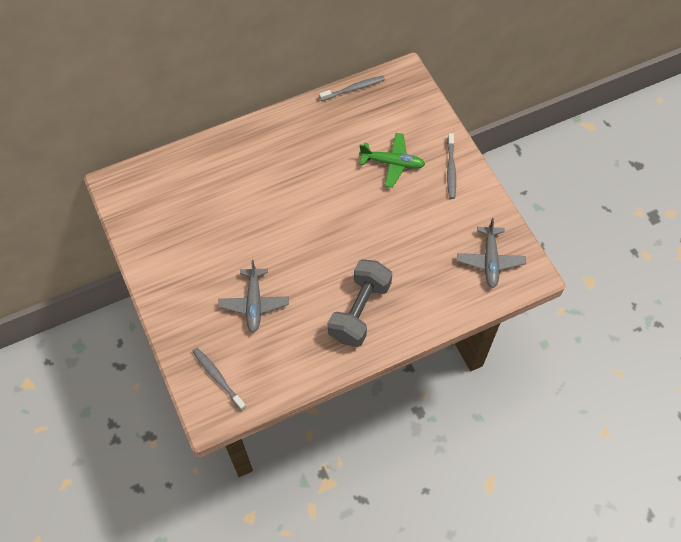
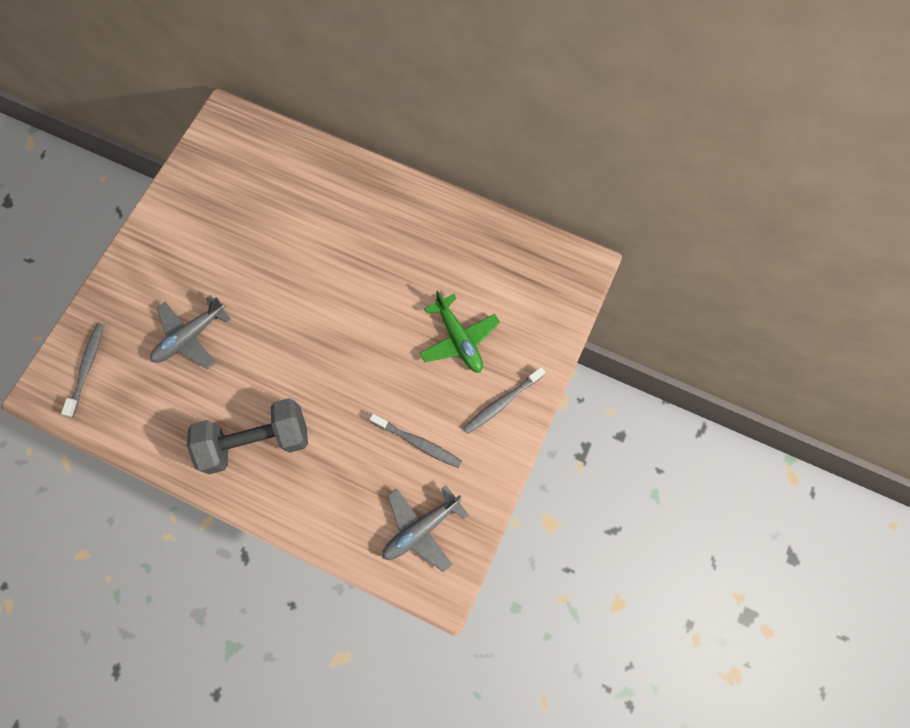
camera: 50 degrees right, 10 degrees up
(353, 89) = (517, 233): grey toothbrush -> grey toothbrush (417, 442)

